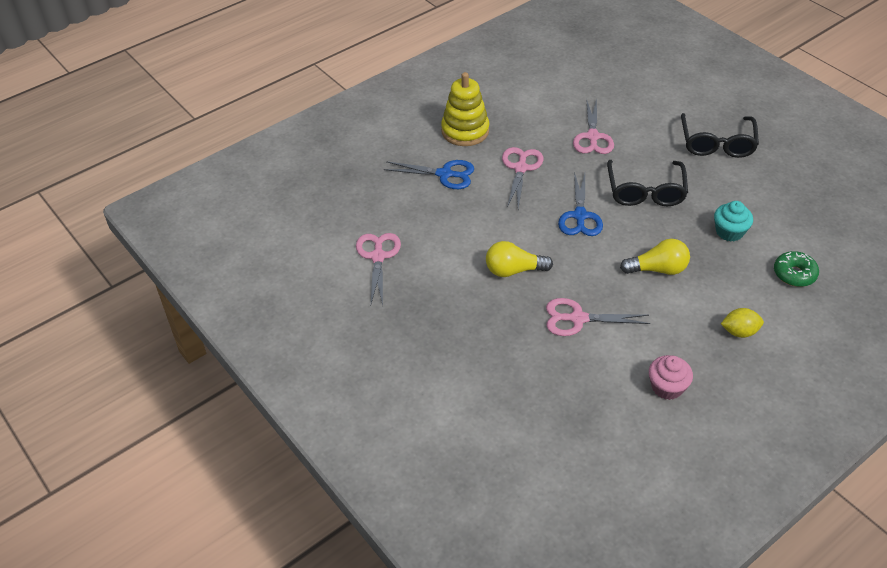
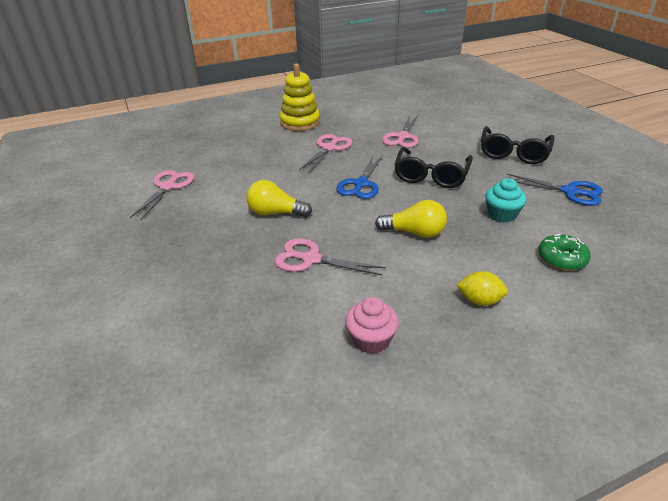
camera: 15 degrees right, 10 degrees down
(445, 174) = (264, 144): blue scissors -> blue scissors (570, 192)

